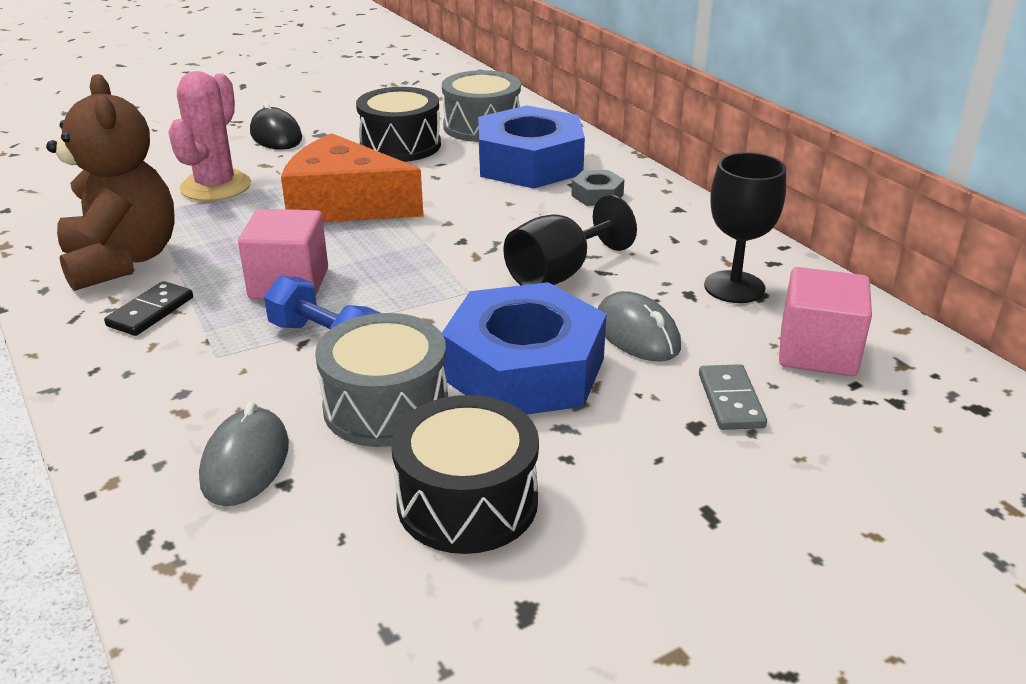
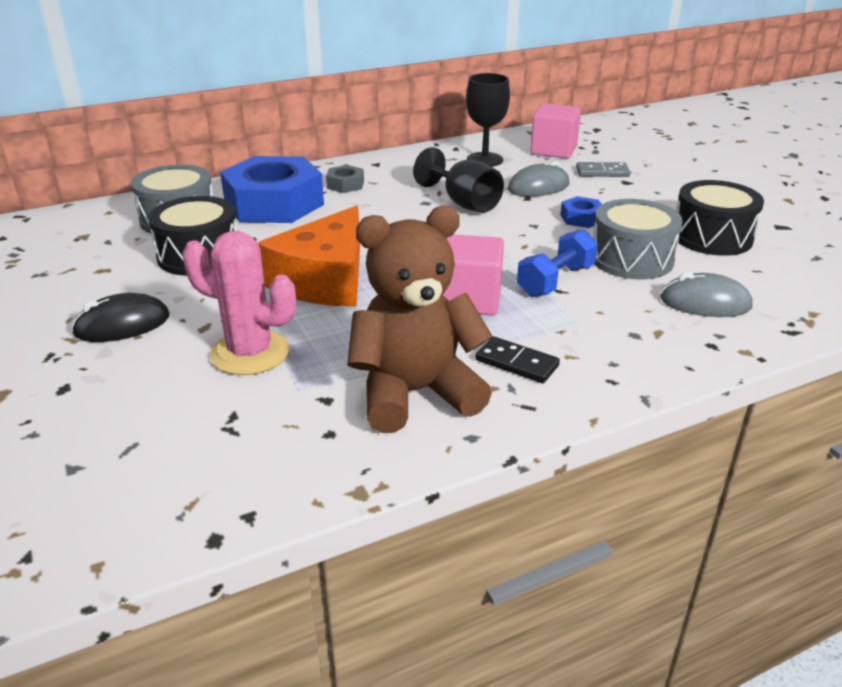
camera: 85 degrees left, 0 degrees up
(524, 369) = (581, 218): blue nut -> blue nut, size x0.42

